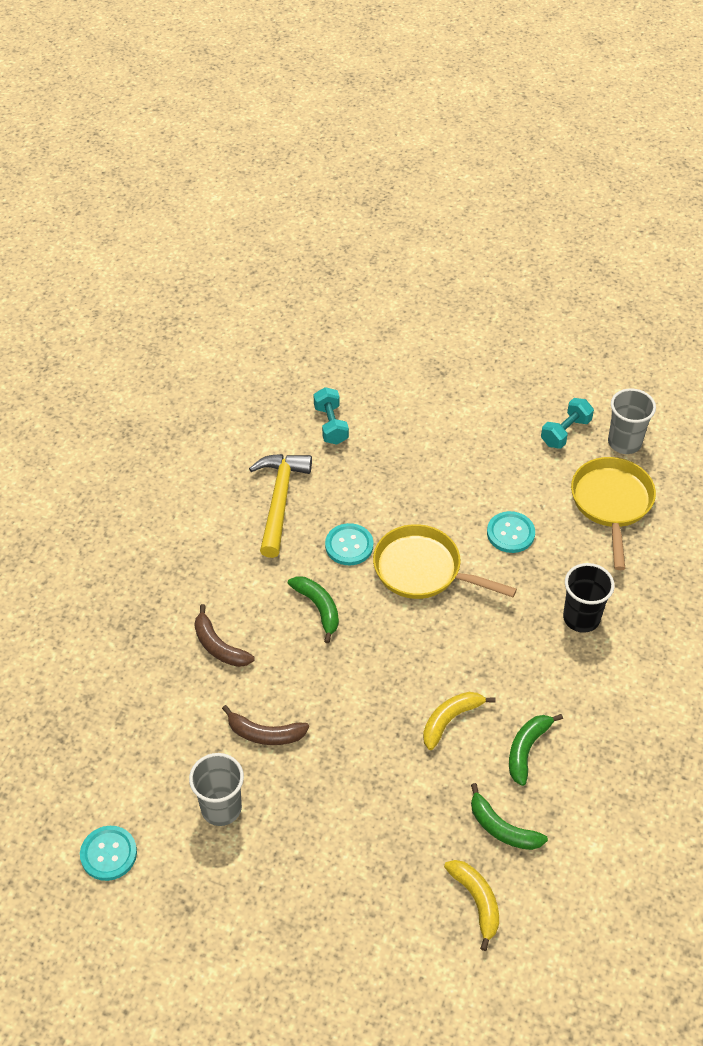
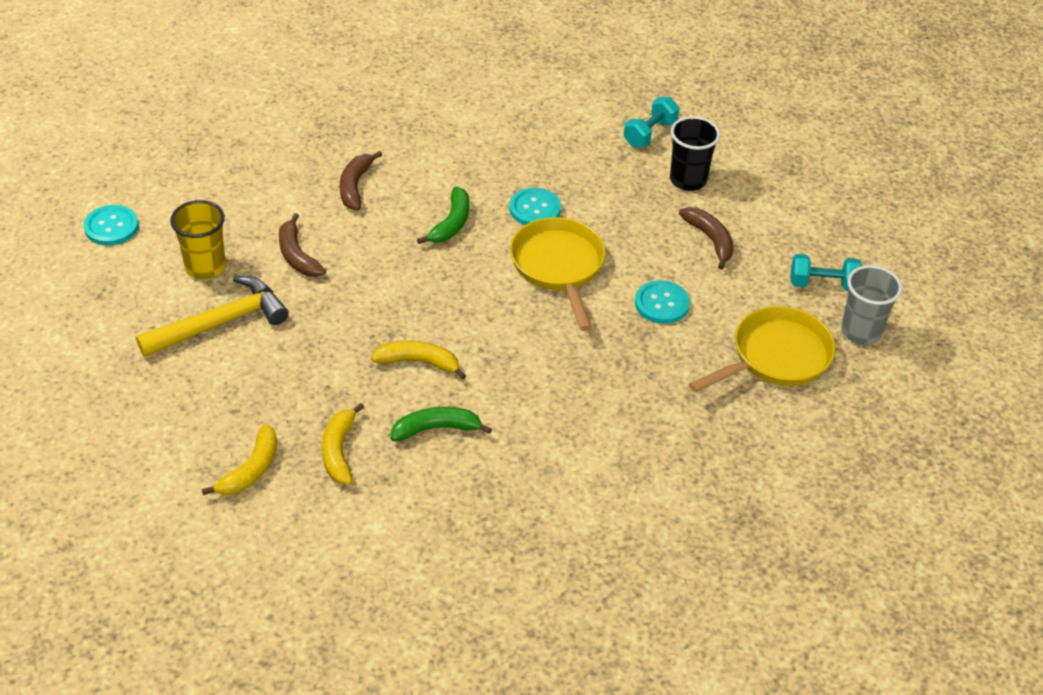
camera: 50 degrees right, 5 degrees down
(221, 808) = (205, 267): grey cup -> yellow cup
(279, 500) = (536, 145): yellow hammer -> yellow hammer (221, 322)
(471, 463) = (710, 239): none -> brown banana
(502, 828) = (339, 451): green banana -> yellow banana
(581, 618) = (618, 398): black cup -> black cup (688, 180)

